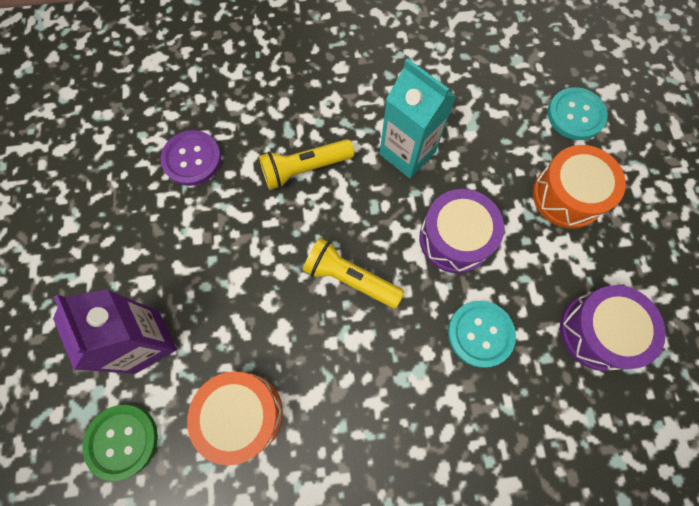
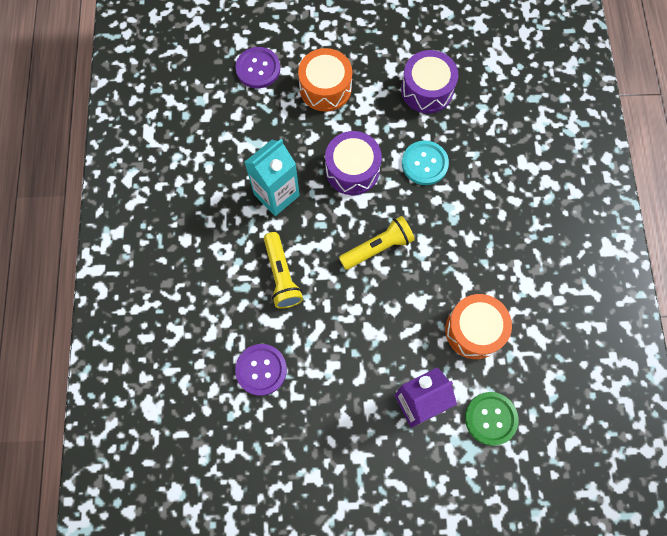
camera: 85 degrees left, 0 degrees up
(350, 278) = (377, 247): yellow flashlight -> yellow flashlight turned 150 degrees counterclockwise
(575, 115) = (258, 69): turquoise button -> purple button

